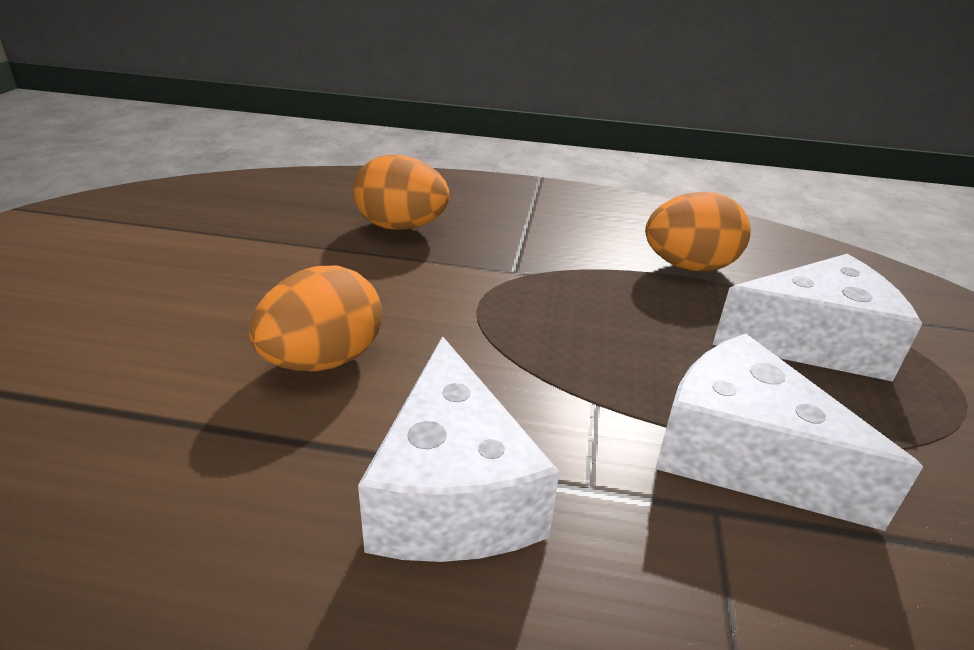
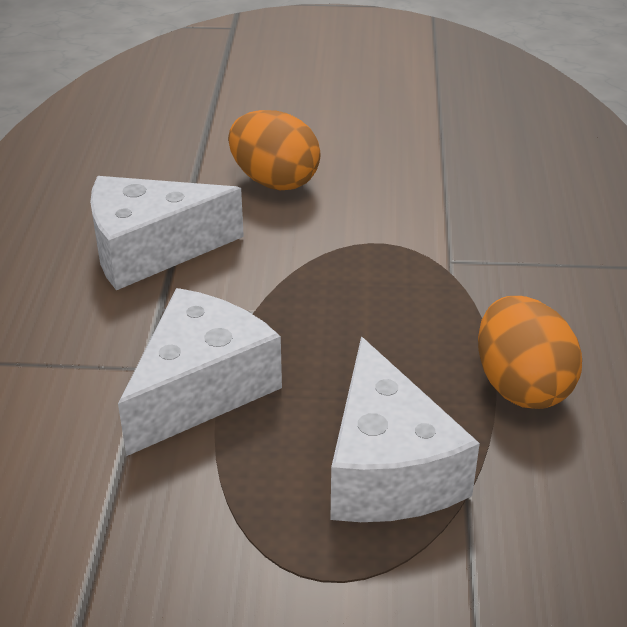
camera: 85 degrees right, 5 degrees up
(401, 227) = (504, 185): orange egg -> none

